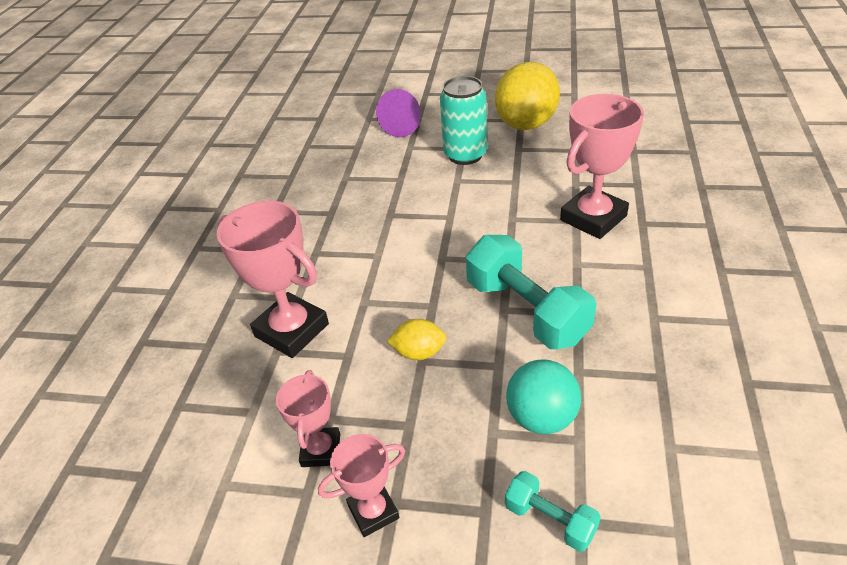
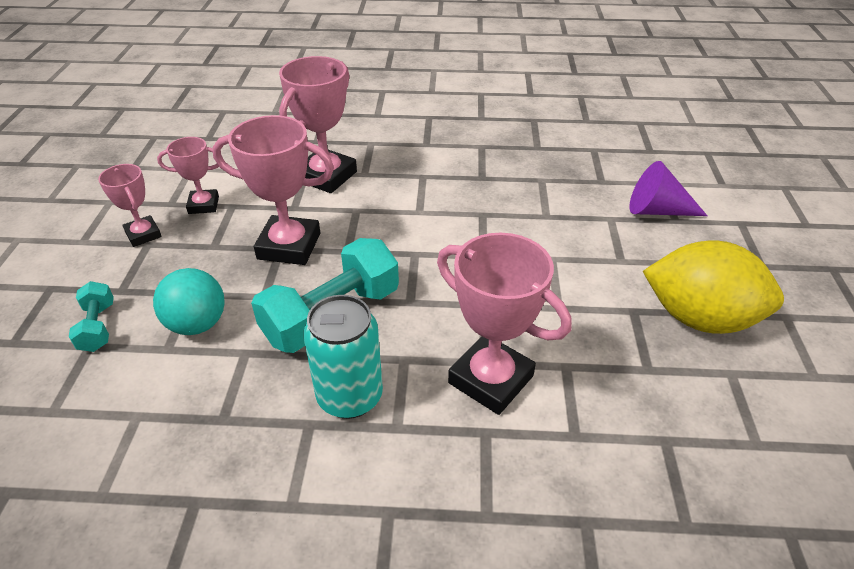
camera: 80 degrees right, 0 degrees up
(419, 352) = (289, 246): yellow lemon -> pink trophy
(465, 155) = (606, 263): turquoise can -> turquoise can (350, 396)
(550, 519) = (98, 327): turquoise dumbbell -> turquoise dumbbell turned 45 degrees counterclockwise

